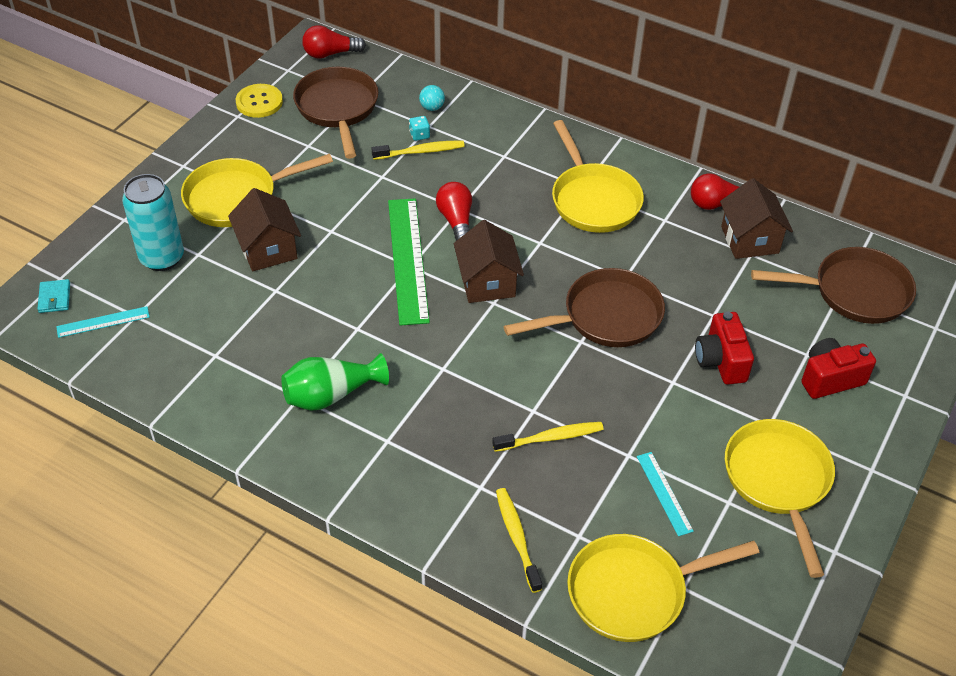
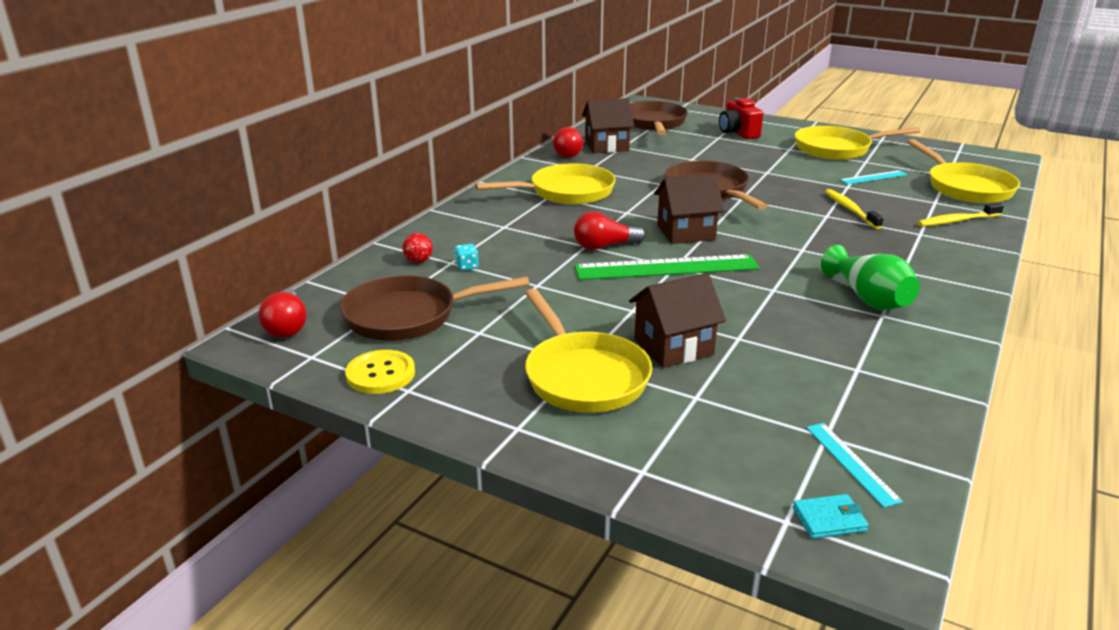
camera: 90 degrees left, 20 degrees down
(162, 258) = (712, 425): turquoise can -> none
(420, 152) = (495, 265): yellow toothbrush -> none
(432, 107) = (418, 261): turquoise ball -> red ball
(721, 361) = (738, 158): red camera -> none

